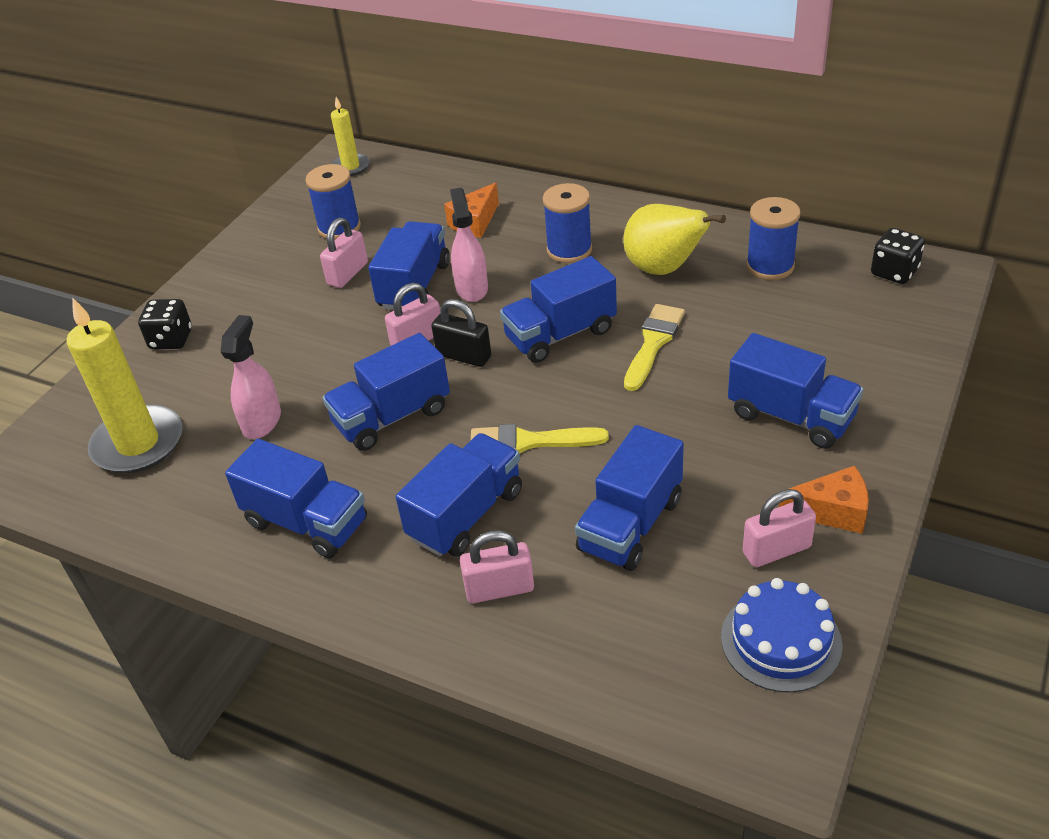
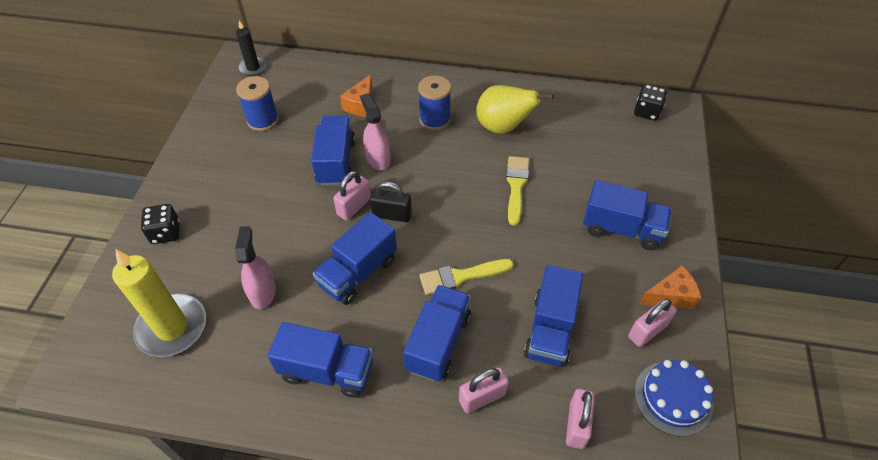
camera: 20 degrees left, 10 degrees up
(348, 274) = (283, 158): pink padlock -> pink padlock (576, 425)
(351, 167) = (253, 68): yellow candle -> black candle
(560, 334) = (452, 188): blue truck -> none
(770, 266) = (570, 116): blue spool -> none

